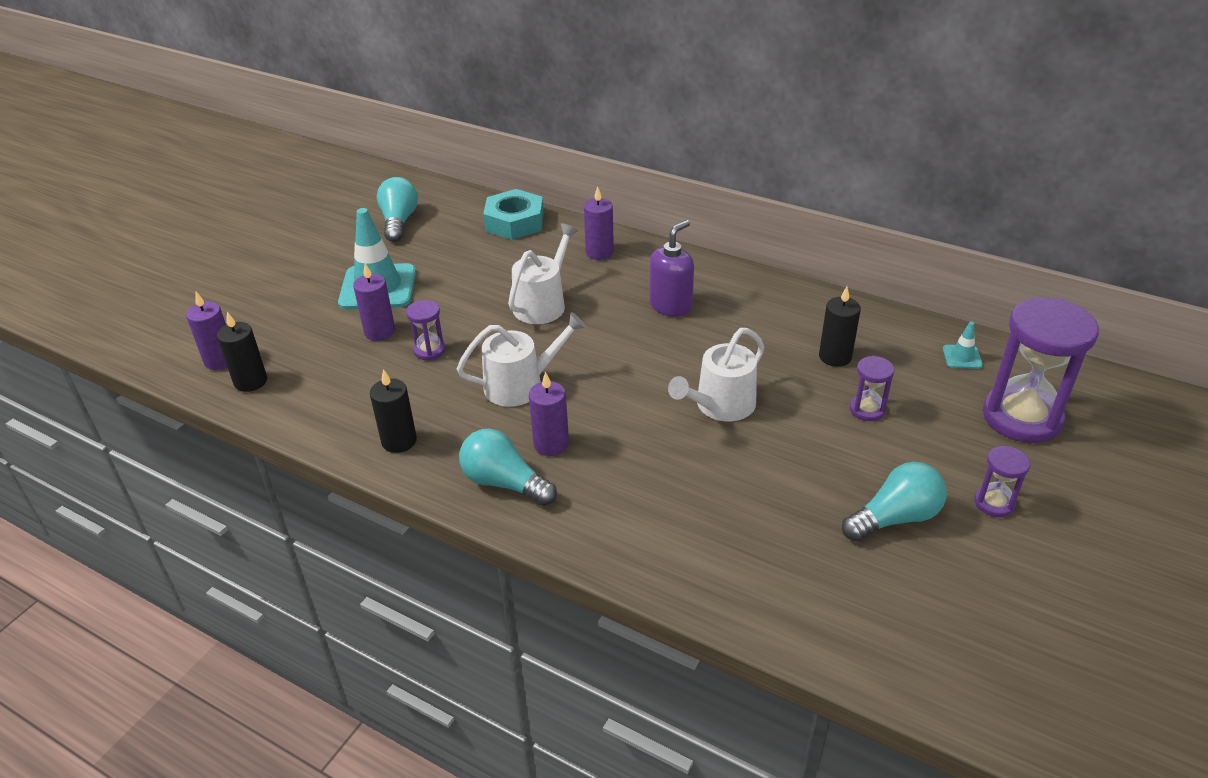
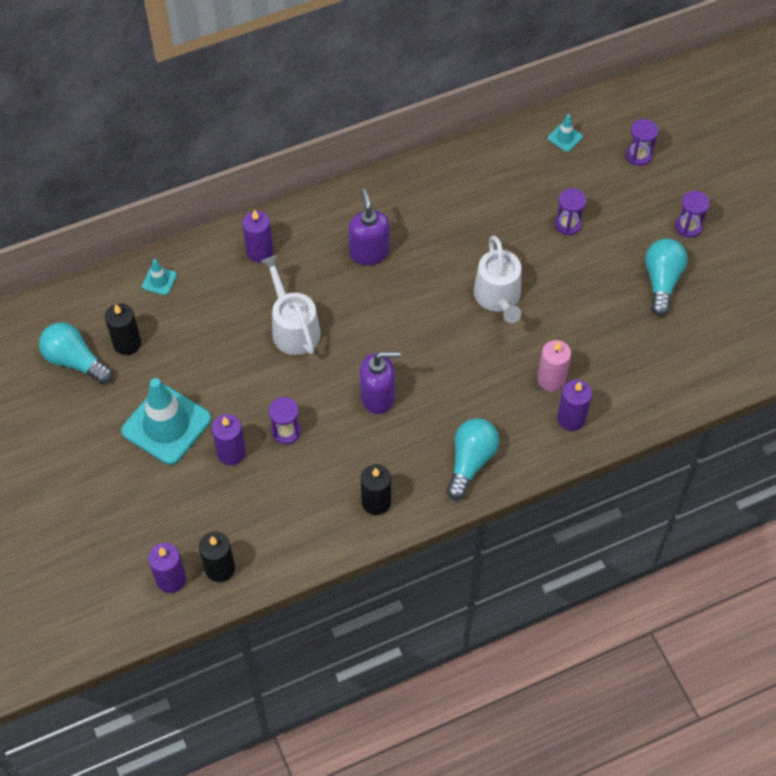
camera: 55 degrees left, 20 degrees up
(504, 483) = (470, 462): turquoise light bulb -> turquoise light bulb turned 135 degrees clockwise
(514, 222) = (159, 280): turquoise nut -> turquoise traffic cone
(521, 385) = (378, 397): white watering can -> purple soap dispenser
(551, 444) = (455, 414): purple candle -> purple candle (571, 419)
(666, 493) = (551, 379): none -> pink candle
(835, 357) = (506, 201): black candle -> black candle (127, 343)
(1021, 417) = (638, 155): purple hourglass -> purple hourglass, size x0.47

